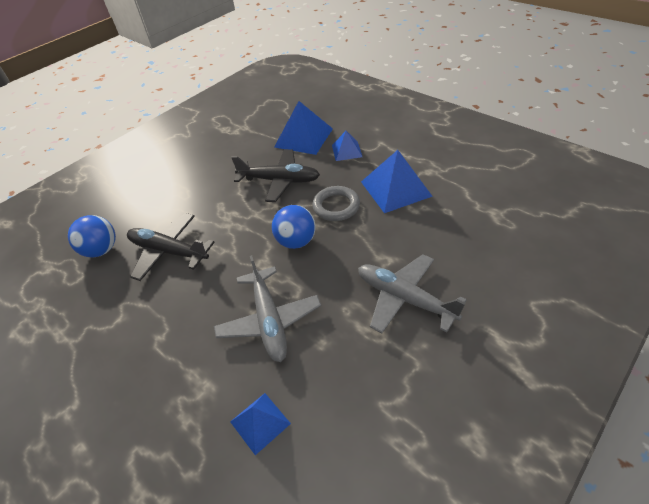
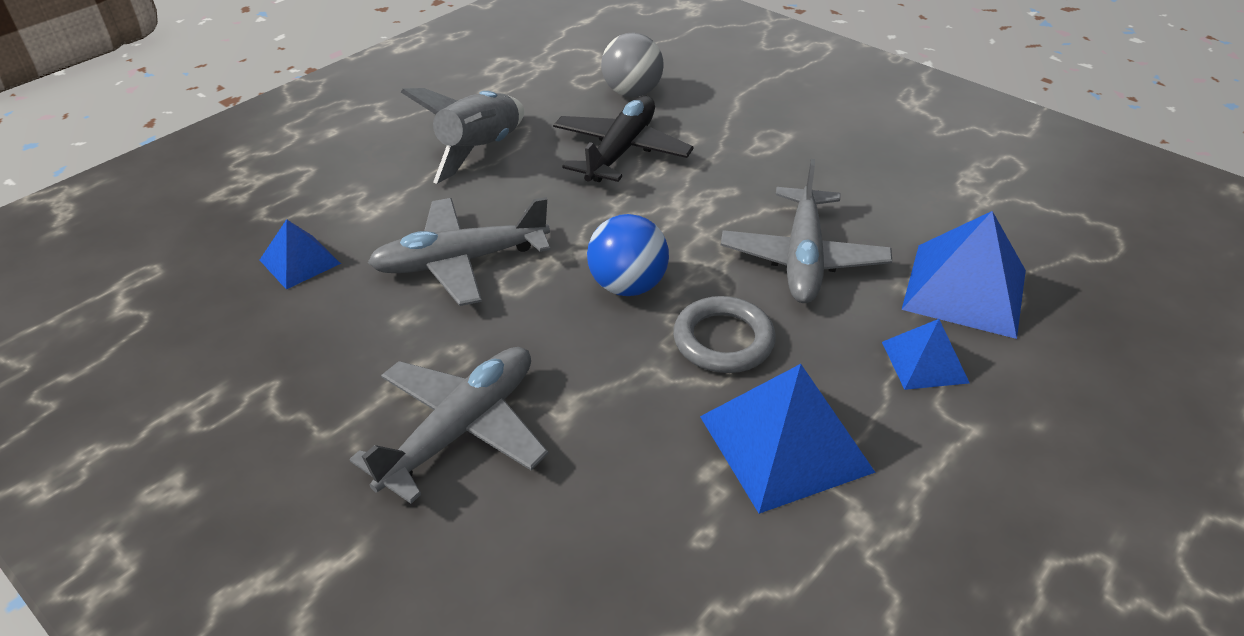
camera: 85 degrees right, 5 degrees down
(101, 250) = (632, 93): blue ball -> grey ball
(145, 328) = (479, 150): none -> grey rocket
(279, 180) = (803, 258): black plane -> grey plane

